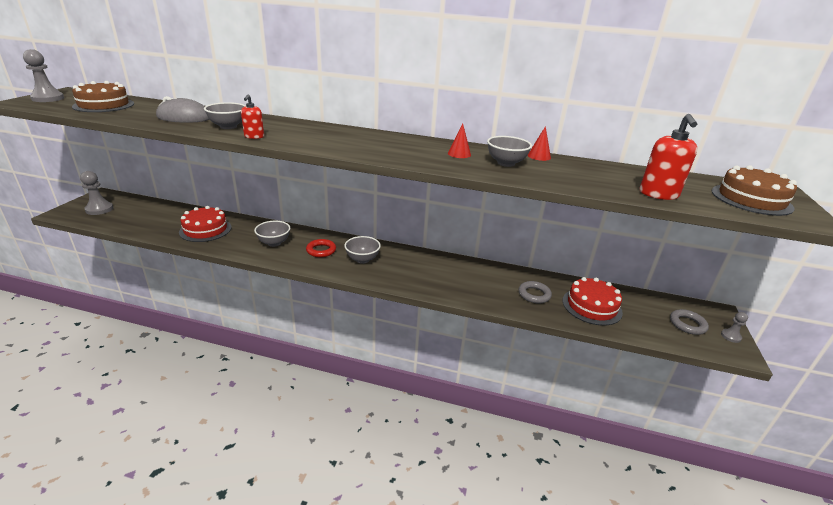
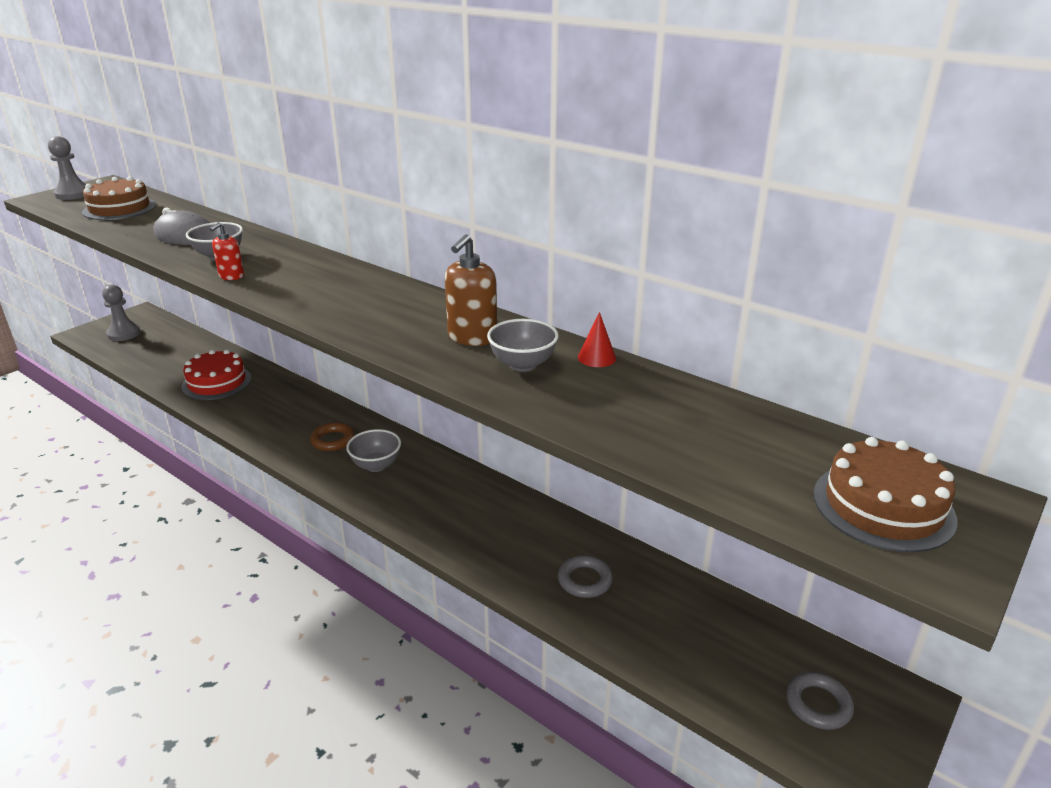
camera: 25 degrees right, 0 degrees up
(274, 243) = (282, 417): grey bowl -> none
(321, 250) = (333, 440): red ring -> brown ring
(459, 154) = (472, 337): red cone -> brown soap dispenser
(591, 306) = (666, 624): red cake -> none
(658, 194) = (706, 464): red soap dispenser -> none
(730, 336) = (886, 751): grey pawn -> none

